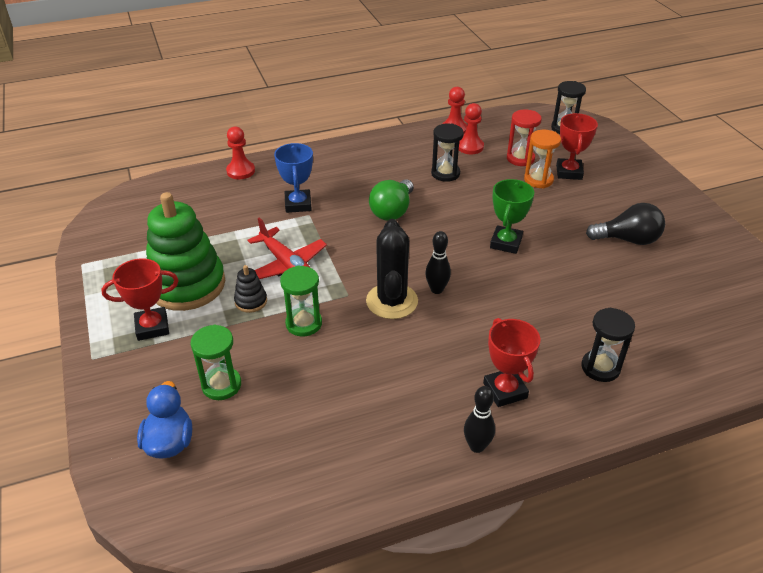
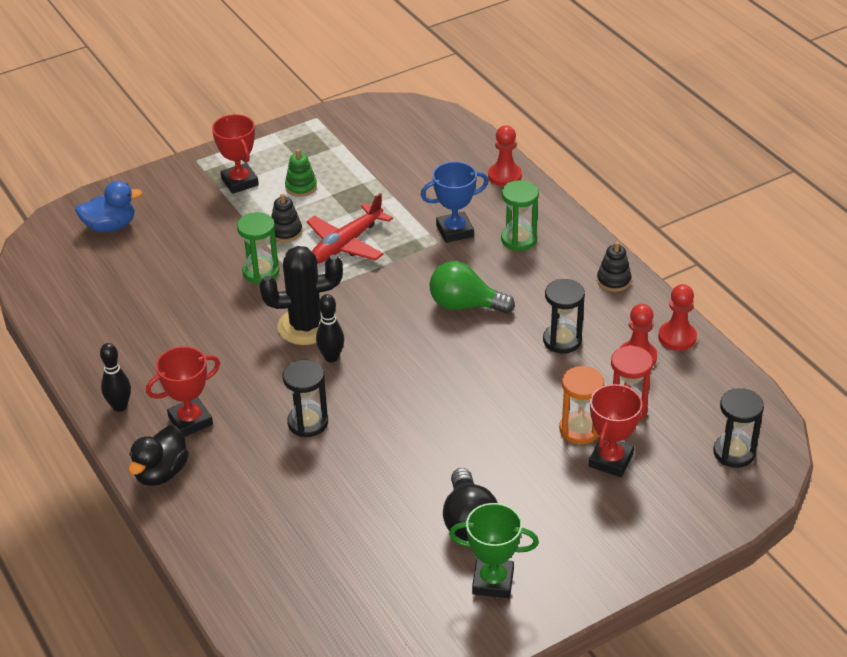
camera: 80 degrees right, 0 degrees up
(187, 285) = (301, 187): green stacking toy -> green stacking toy, size x0.42
(221, 385) = (175, 239): green hourglass -> green hourglass (519, 239)
(387, 143) = (613, 281): none -> black stacking toy
(506, 243) = (430, 406): green trophy -> green trophy (493, 581)
(569, 172) = (611, 460): red trophy -> red trophy turned 60 degrees counterclockwise
(574, 417) = (161, 473): none -> black duck
(600, 367) = (232, 493): black hourglass -> black hourglass (308, 423)

